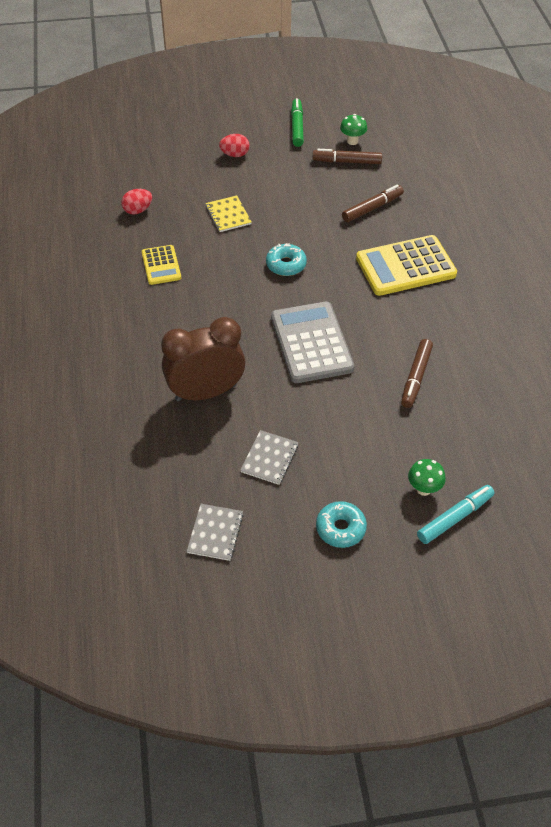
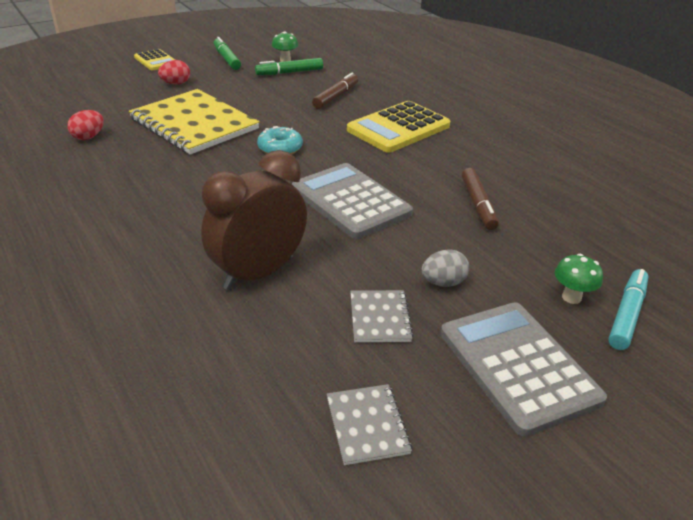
camera: 25 degrees left, 15 degrees down
(161, 265) = (139, 174): yellow calculator -> yellow calculator (155, 61)
(228, 215) = (194, 124): yellow notebook -> yellow notebook, size x2.22
(334, 444) = (443, 283): none -> grey egg
(340, 528) = (518, 366): turquoise donut -> grey calculator
(347, 161) = (289, 72): brown marker -> green marker

